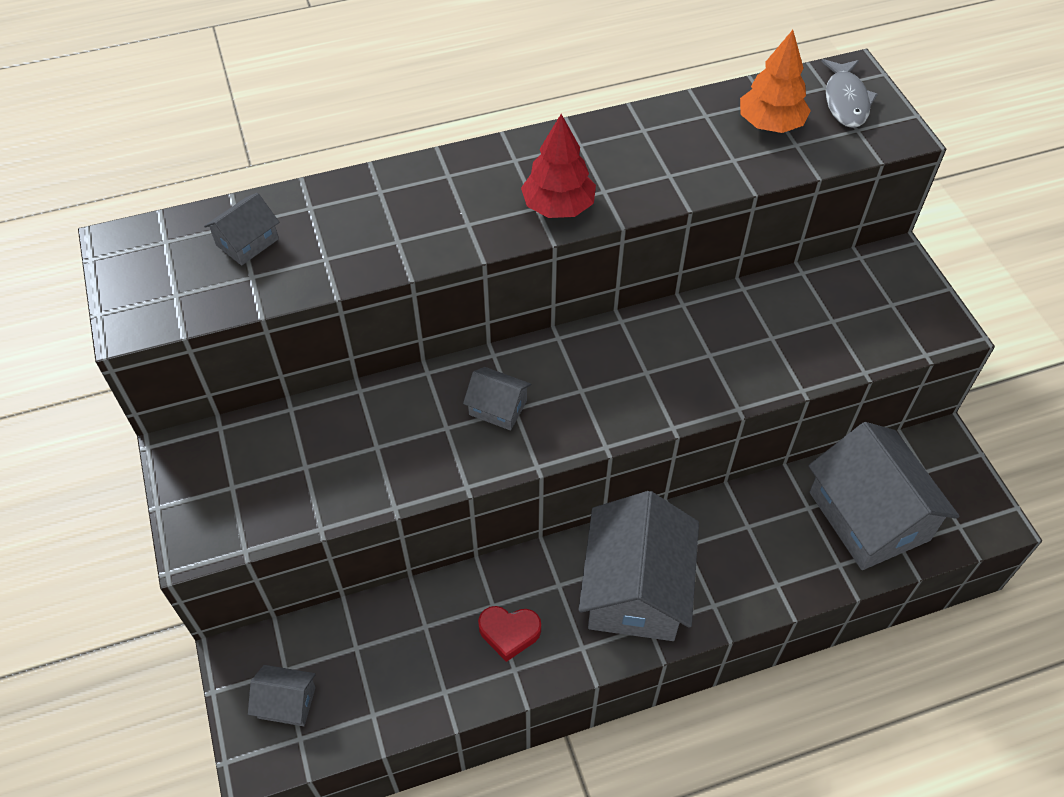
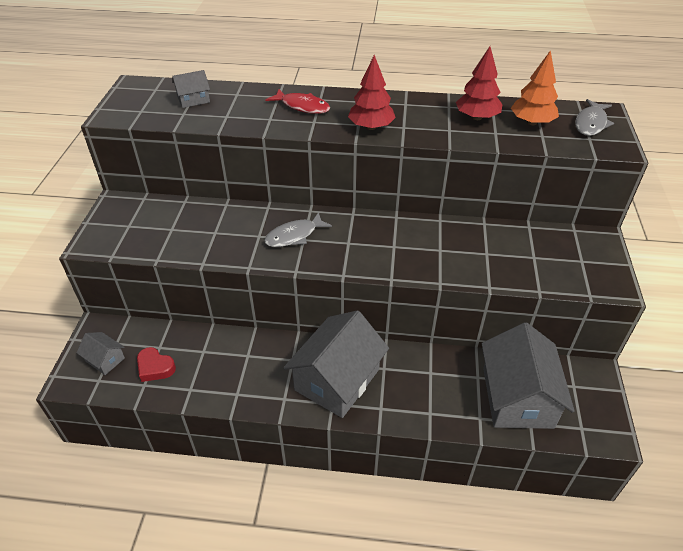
camera: 25 degrees right, 10 degrees down
(431, 200) = (302, 106): none -> red fish
(498, 408) = (294, 236): grey house -> grey fish
(509, 633) = (247, 373): red heart -> red heart (155, 367)
(693, 139) = (477, 117): none -> red tree

